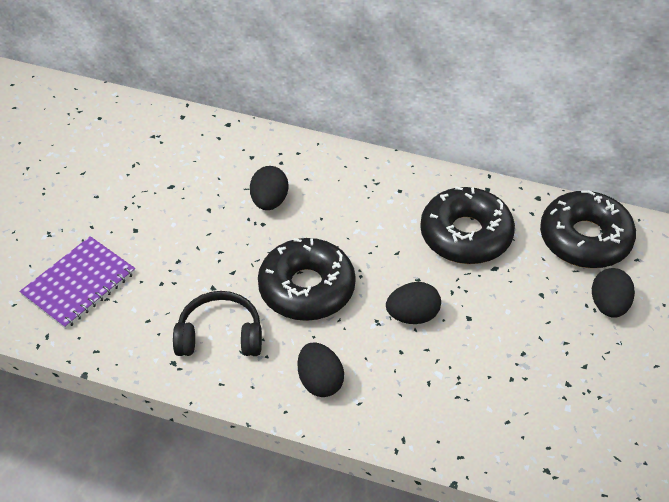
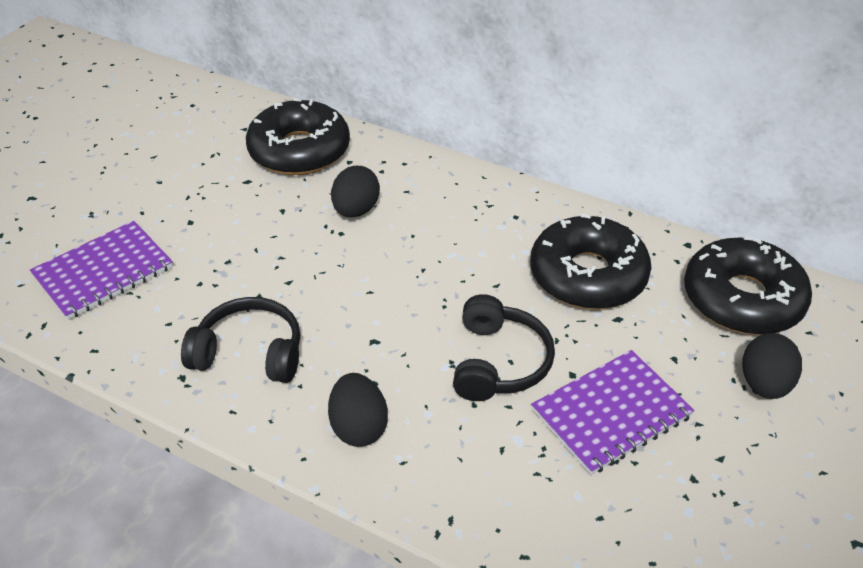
camera: 10 degrees right, 5 degrees down
(307, 288) = (373, 312): black donut -> black donut (299, 150)
(412, 316) = (499, 362): black egg -> black headphones
(502, 344) = (611, 413): none -> purple notebook

